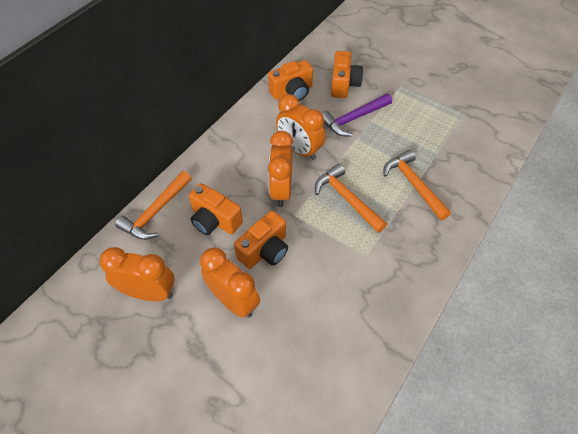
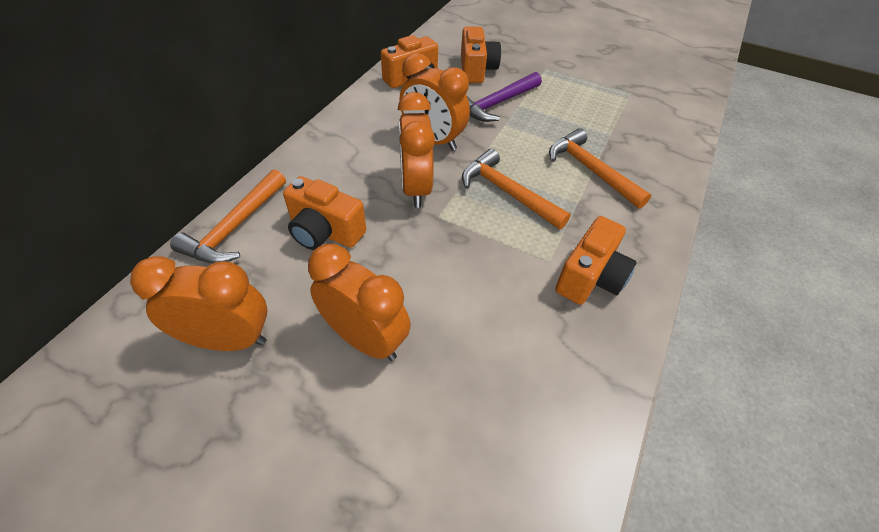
camera: 10 degrees left, 5 degrees down
(265, 250) = (403, 265): orange camera -> orange camera (590, 277)

